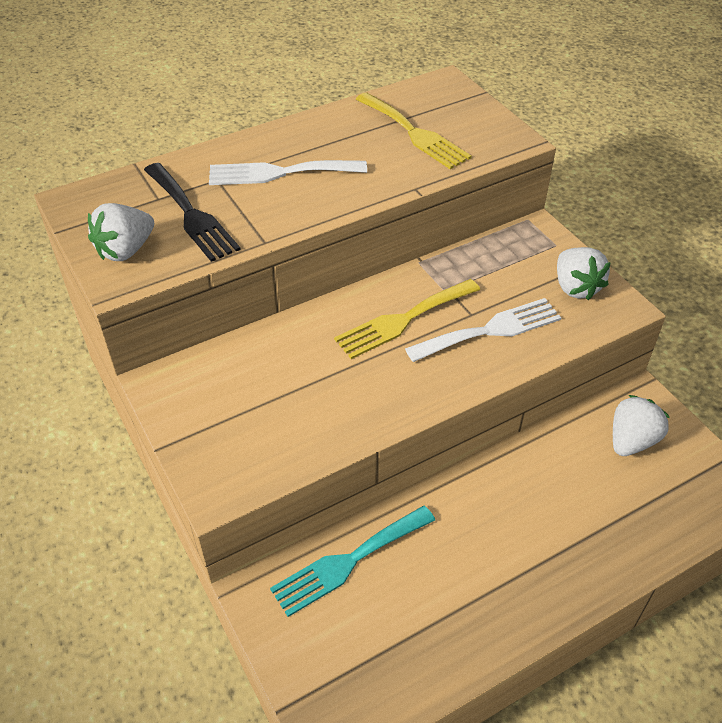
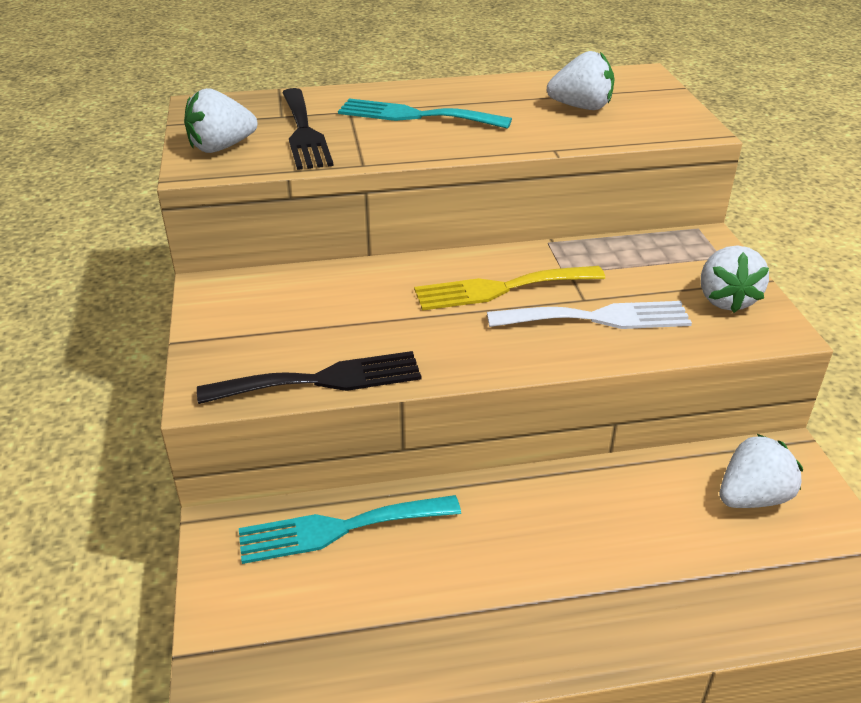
camera: 20 degrees right, 10 degrees down
(279, 173) = (415, 115): white fork -> turquoise fork
(305, 451) = (322, 380): none -> black fork
(414, 133) = (581, 107): yellow fork -> white strawberry

